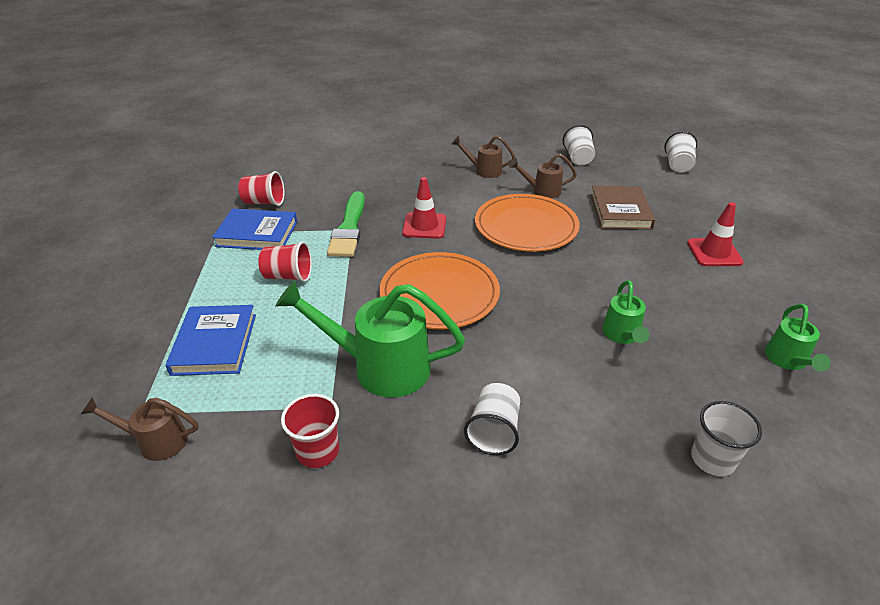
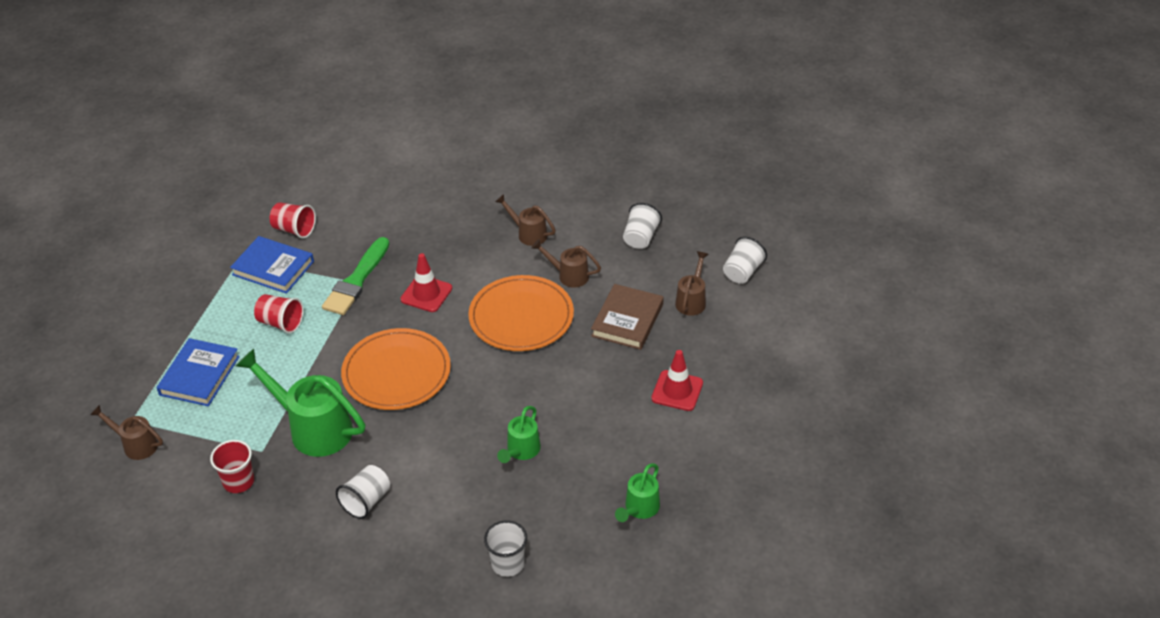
camera: 20 degrees right, 5 degrees up
(658, 189) = (692, 301): none -> brown watering can

